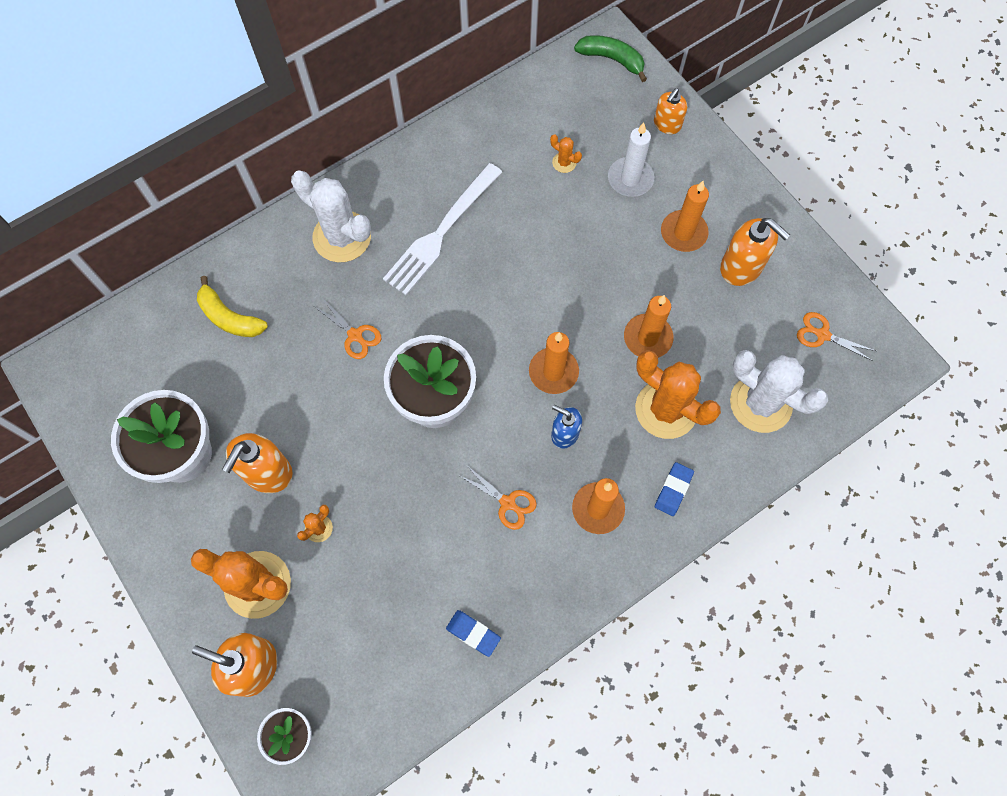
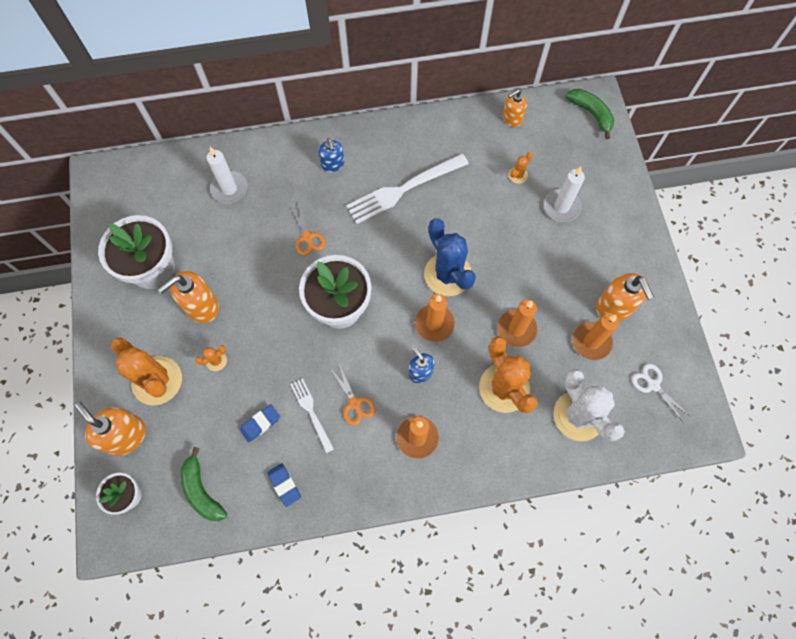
camera: 25 degrees right, 0 degrees up
(229, 317) = (229, 189): yellow banana -> white candle
(342, 237) = (332, 164): white cactus -> blue soap dispenser
(379, 686) = (202, 491): none -> green banana
(462, 536) = (311, 412): none -> white fork
(541, 309) = (448, 274): none -> blue cactus
(564, 162) = (518, 175): orange cactus -> orange cactus turned 75 degrees clockwise
(667, 124) = (609, 178): orange soap dispenser -> orange soap dispenser (512, 118)
(673, 490) = (480, 449): blue eraser -> blue eraser (260, 423)
(683, 233) = (582, 263): orange candle -> orange candle (591, 342)
(822, 335) = (653, 385): orange scissors -> white scissors

